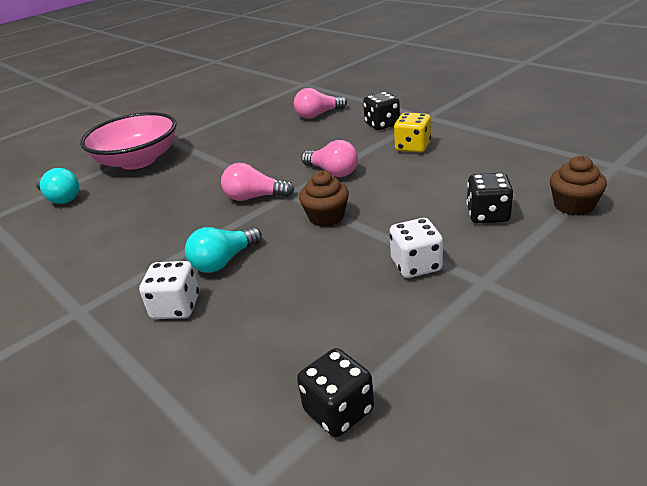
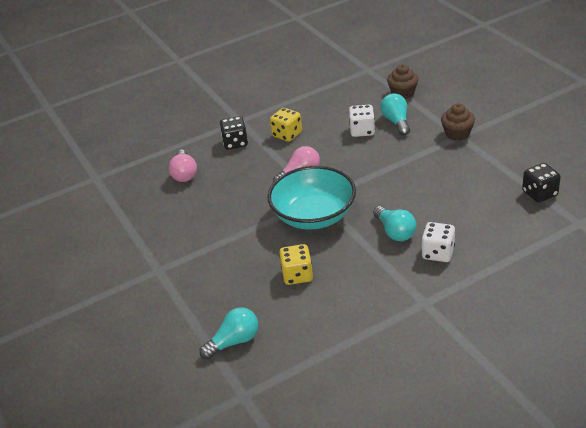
camera: 75 degrees left, 5 degrees up
(138, 160) = (189, 291): pink bowl -> none
(150, 210) = (297, 275): none -> yellow dice
(254, 197) = (314, 216): pink light bulb -> turquoise bowl
(326, 217) = (363, 183): brown cupcake -> brown cupcake (457, 134)
(416, 265) = (435, 155): white dice -> white dice (362, 131)
(488, 215) = (396, 122): black dice -> turquoise light bulb

